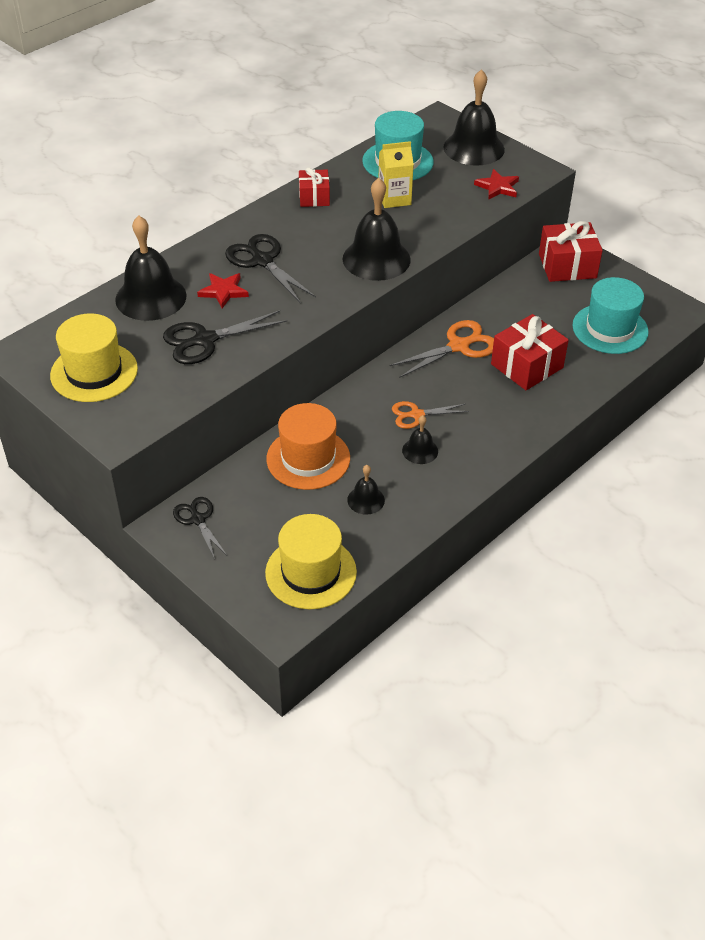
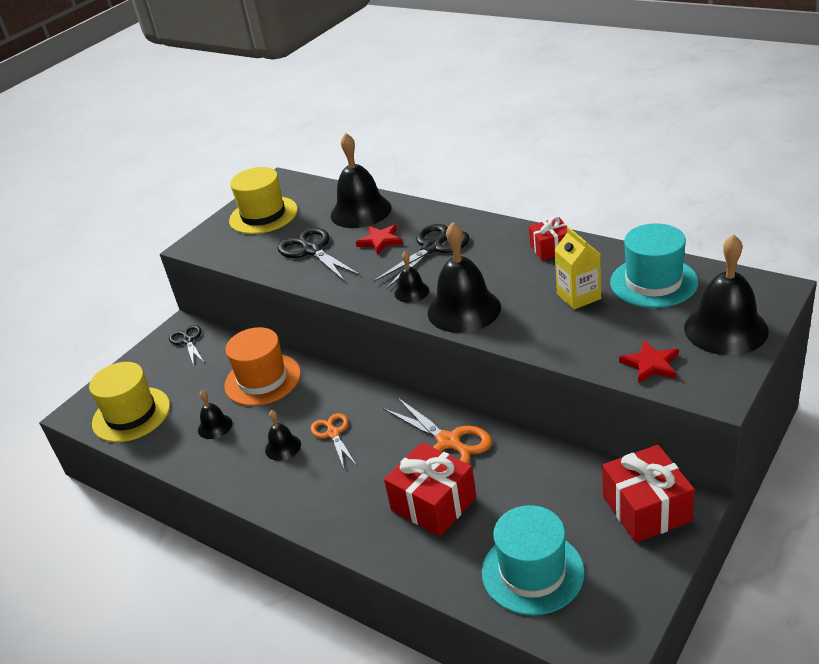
camera: 85 degrees right, 10 degrees down
(198, 519) = (188, 341): black scissors -> black scissors turned 75 degrees counterclockwise
(329, 284) = (411, 292): none -> black bell

